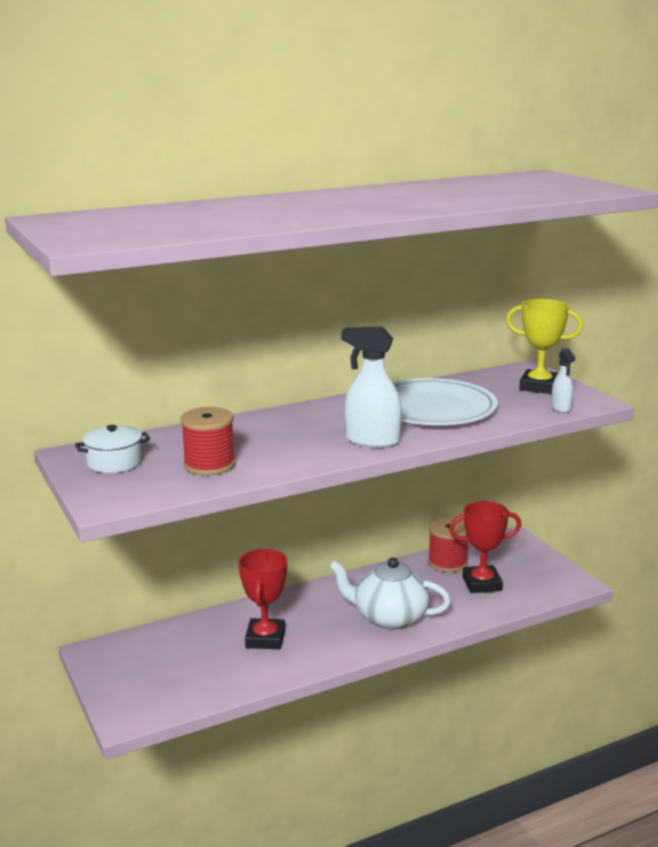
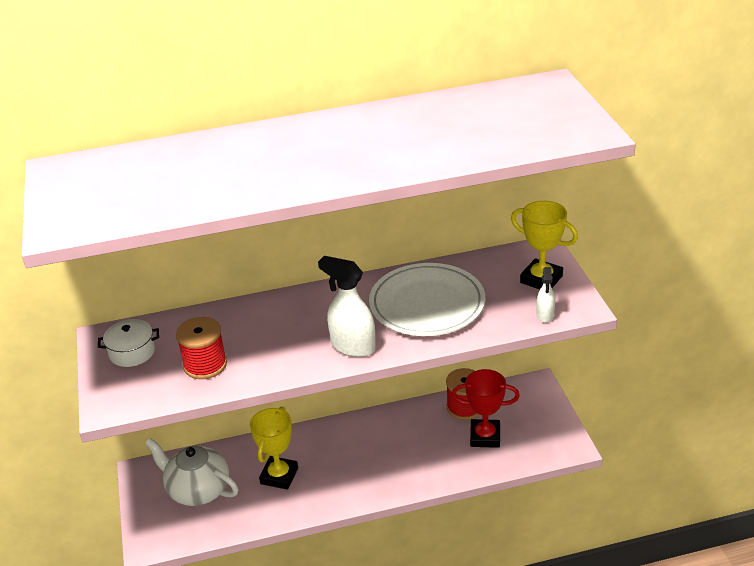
camera: 15 degrees right, 15 degrees up
(265, 639) = (279, 476): red trophy -> yellow trophy
(389, 617) = (389, 466): white teapot -> white teapot (198, 490)

